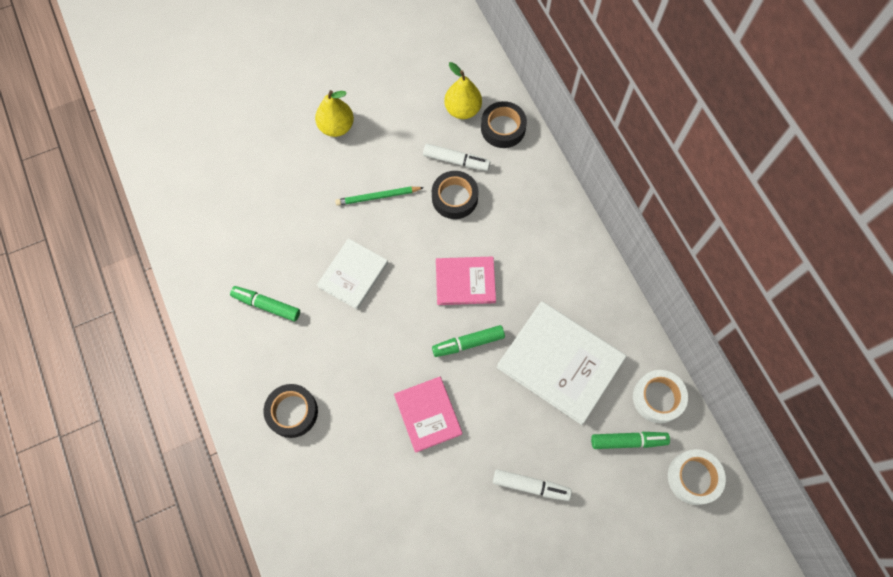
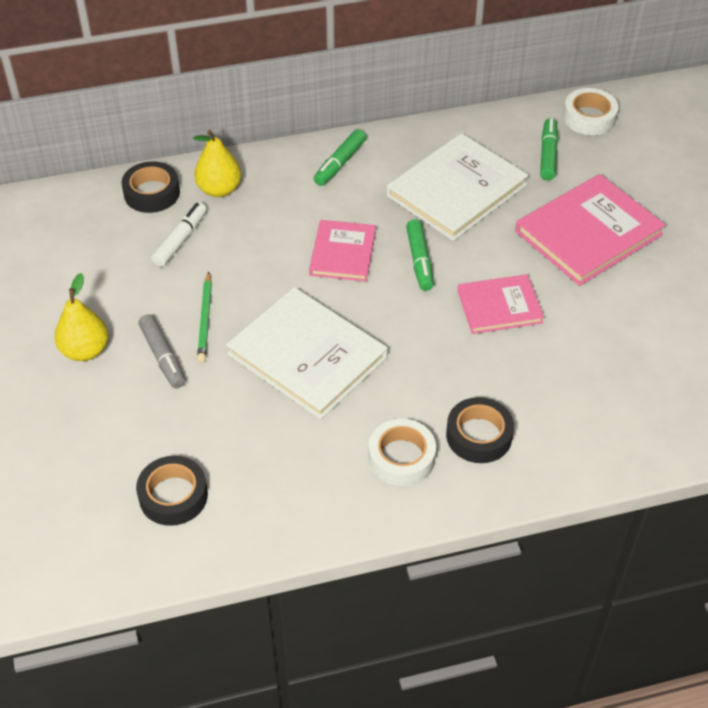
camera: 80 degrees left, 20 degrees down
(266, 305) = (328, 451): green marker -> green marker (340, 163)
(338, 177) = (163, 357): none -> grey marker
(353, 275) = (307, 356): white book -> white book, size x1.66
(454, 198) = (231, 248): black tape -> black tape (173, 496)
(462, 109) = (111, 224): yellow pear -> yellow pear (219, 189)
(531, 486) = (588, 233): white marker -> pink book
(658, 398) = (505, 127): white tape -> white tape (401, 457)

